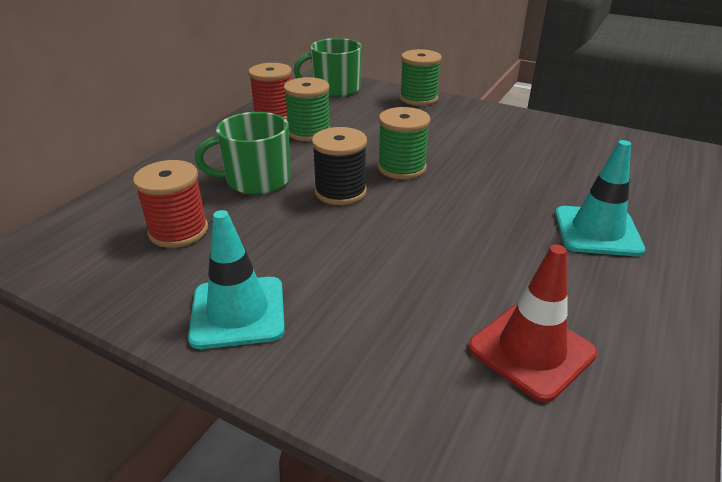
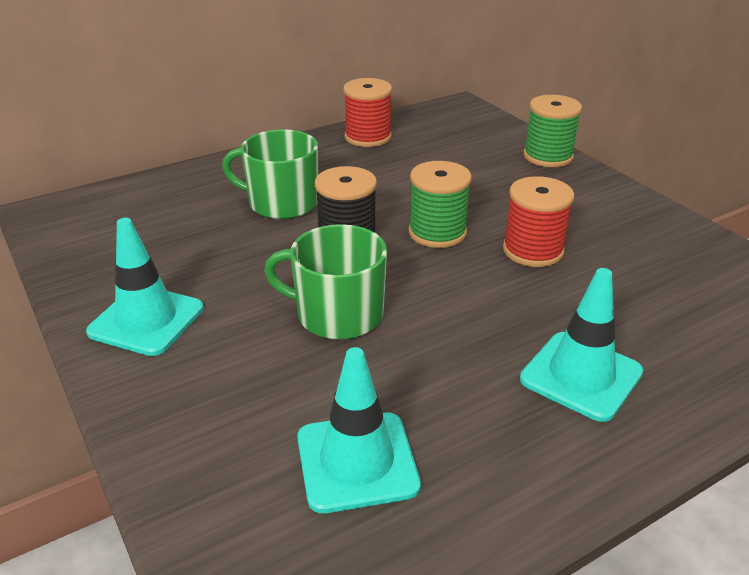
camera: 30 degrees right, 0 degrees up
(178, 231) = (170, 231): red spool -> red spool (533, 250)
(309, 132) = (382, 166): green spool -> none
(335, 89) = (462, 122): green mug -> green mug (337, 314)
(531, 350) = (357, 461): red traffic cone -> turquoise traffic cone

